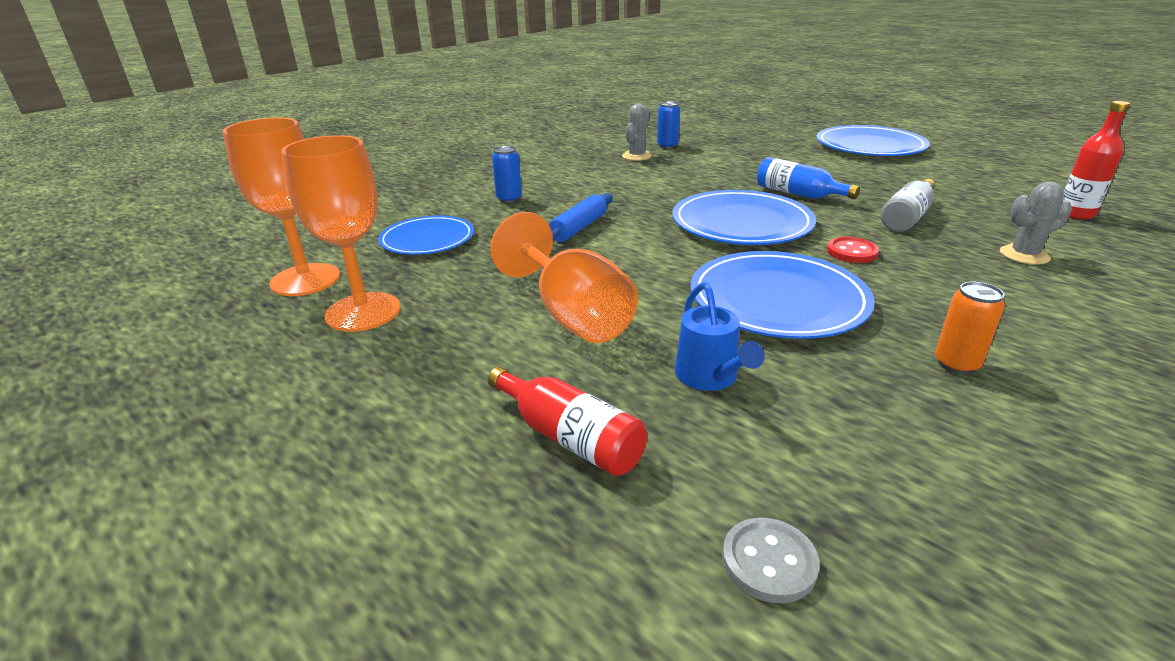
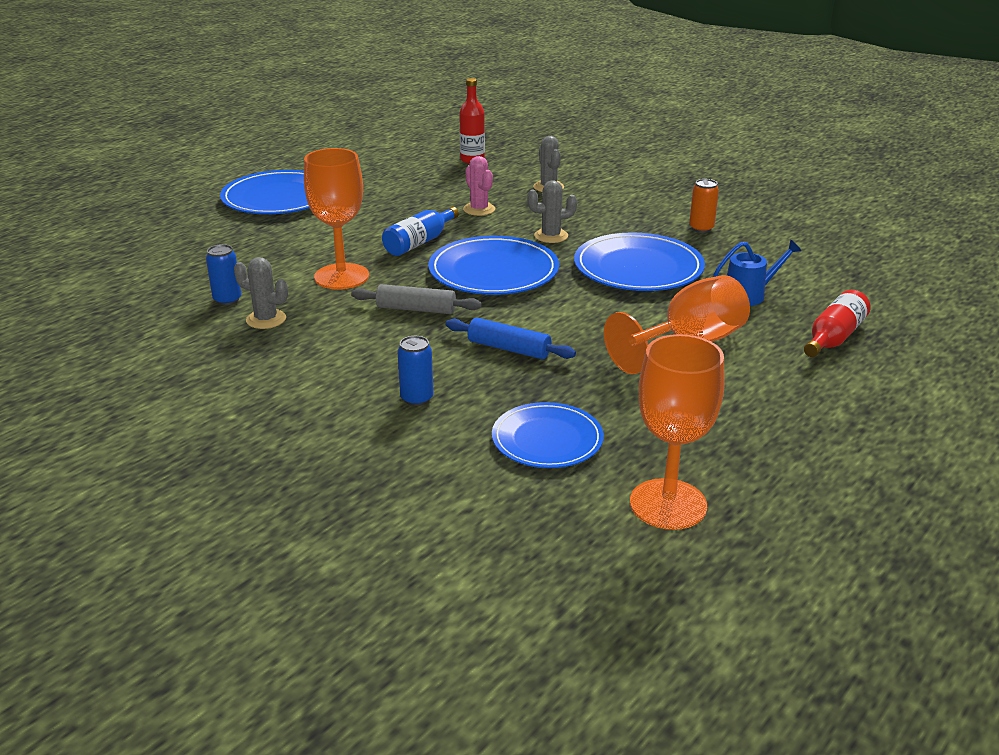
camera: 95 degrees left, 0 degrees up
(363, 312) = (721, 448): orange goblet -> orange goblet (341, 276)
(655, 196) = (416, 309): none -> grey rolling pin
(769, 562) = (886, 288): grey button -> none
(852, 252) = (551, 236): red button -> grey cactus
(907, 217) = (479, 209): grey bottle -> pink cactus

